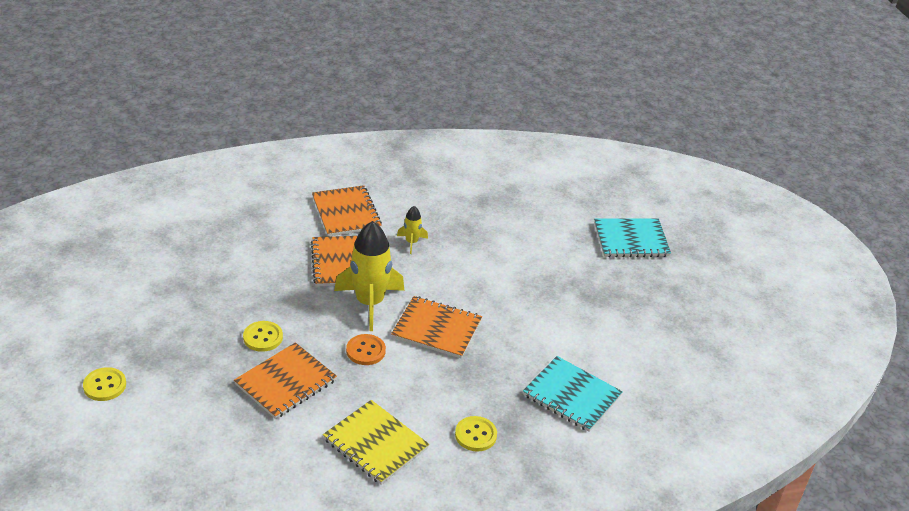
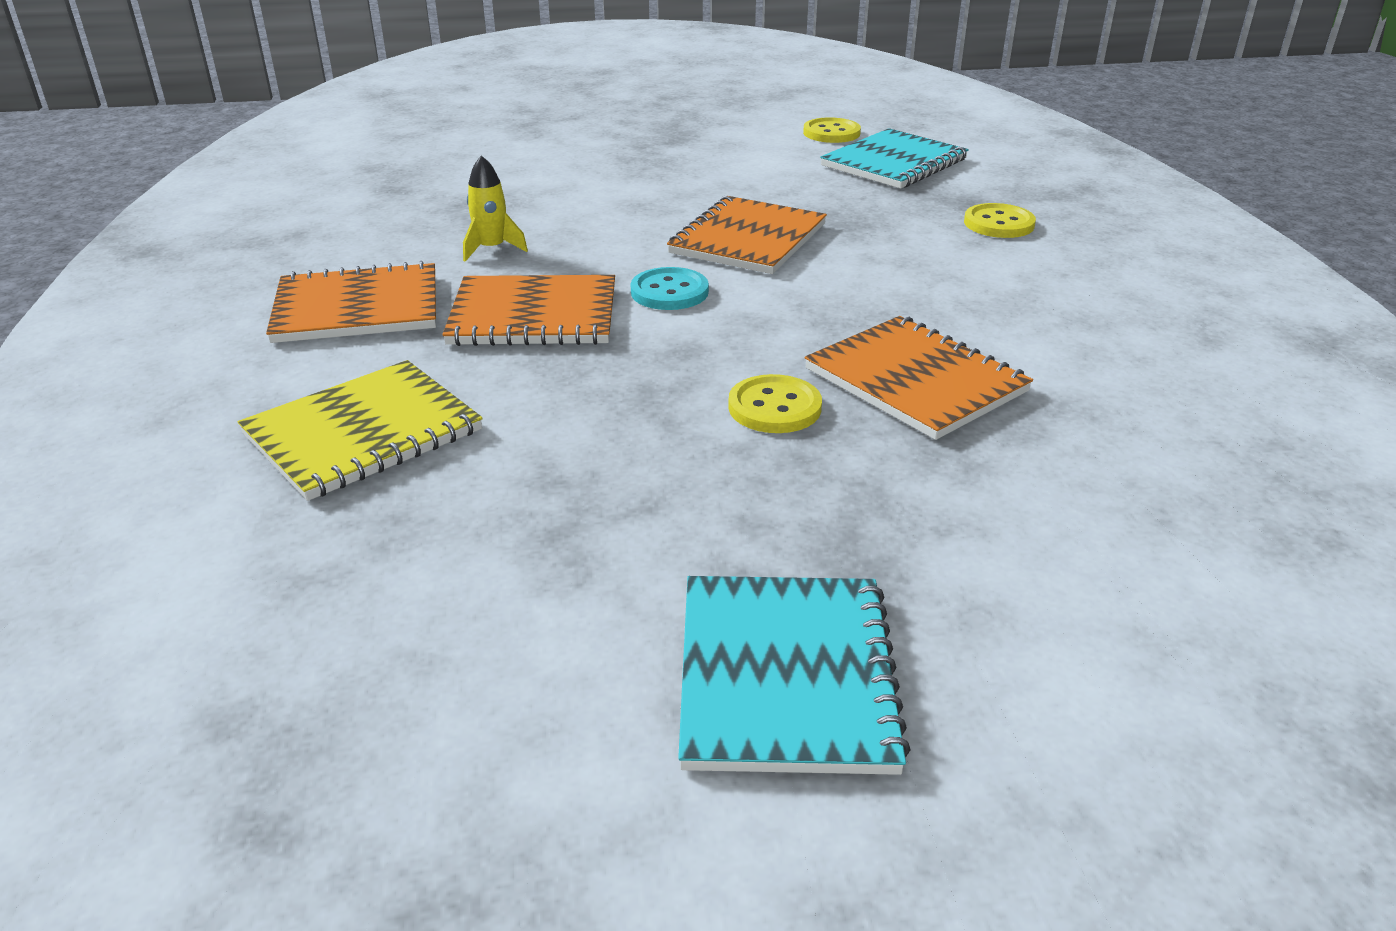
camera: 80 degrees left, 5 degrees down
(105, 385) = (990, 659): yellow button -> yellow button (831, 133)
(365, 351) = (810, 299): orange button -> none
(369, 303) = (669, 292): yellow rocket -> turquoise button
(375, 444) = (1052, 297): yellow notebook -> yellow notebook (363, 433)
(631, 240) = (549, 108): turquoise notebook -> turquoise notebook (786, 675)

